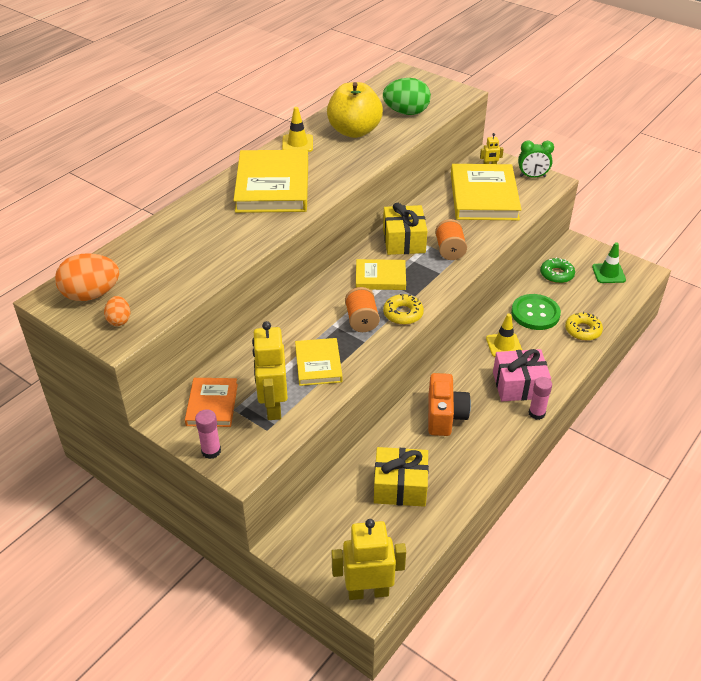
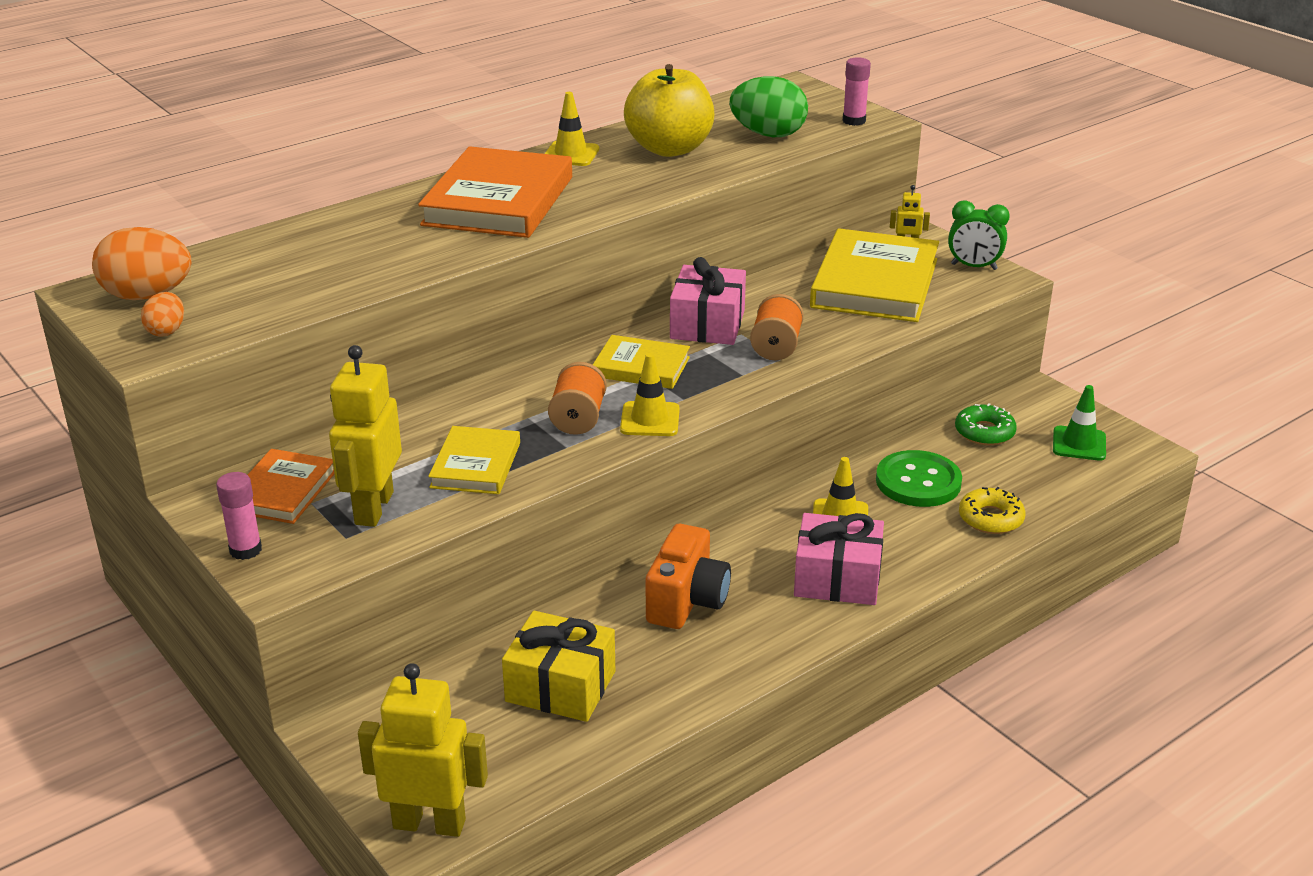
camera: 15 degrees right, 10 degrees down
(272, 186) = (498, 201): yellow book -> orange book
(403, 314) = (650, 419): yellow donut -> yellow traffic cone
(404, 241) = (707, 324): yellow gift -> pink gift
(536, 413) = (847, 624): pink glue stick -> pink glue stick (854, 121)

